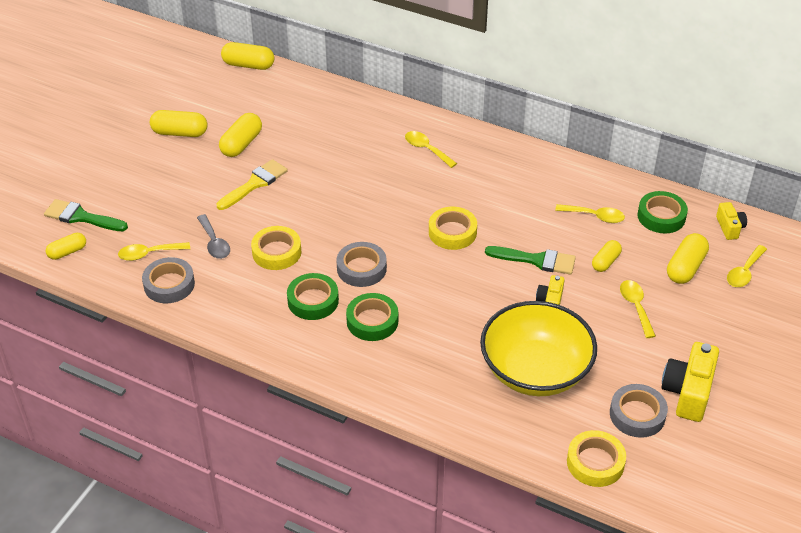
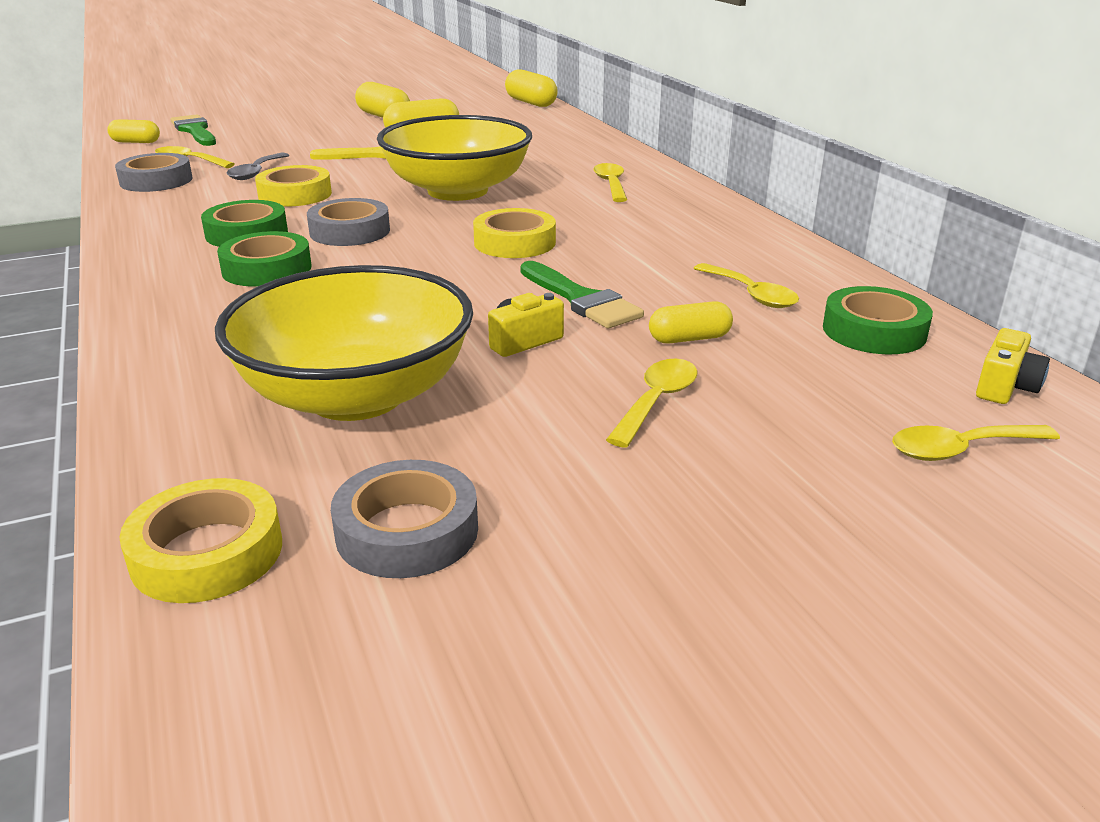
camera: 40 degrees right, 15 degrees down
(358, 199) = (457, 191): none -> yellow bowl
(685, 267) = (832, 397): yellow capsule -> none
(688, 392) = (563, 553): yellow camera -> none

